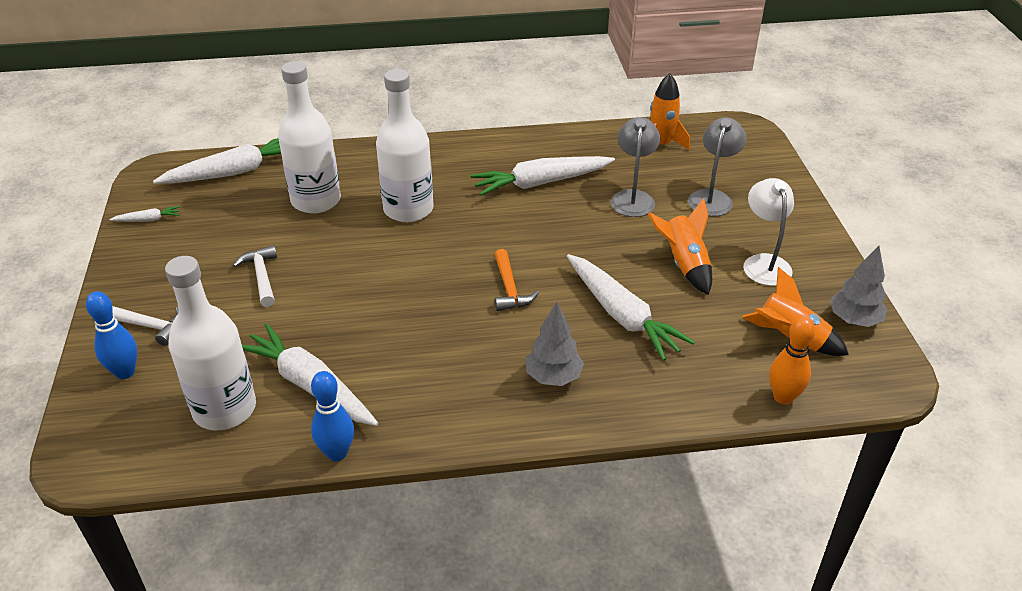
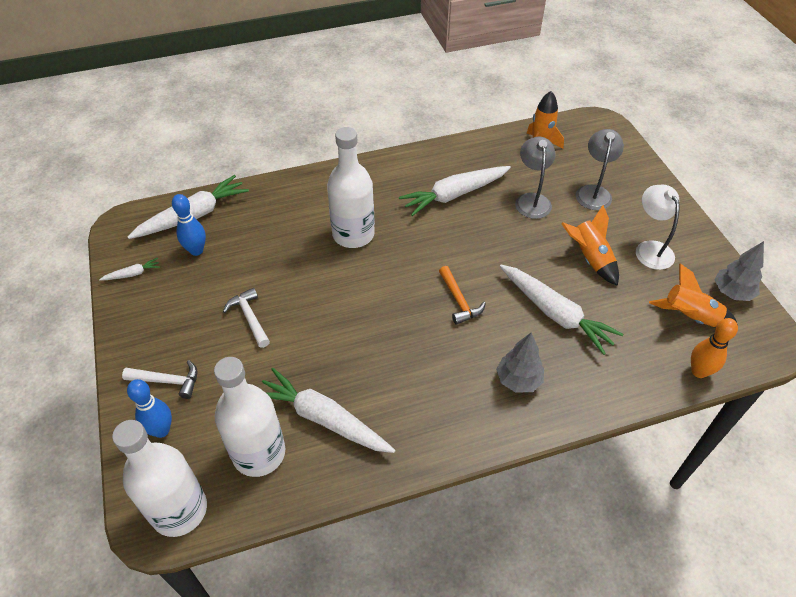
camera: 10 degrees left, 10 degrees up
(316, 201) = (273, 236): white bottle -> white bottle (179, 510)
(337, 453) = (366, 480): blue bowling pin -> blue bowling pin (196, 250)

